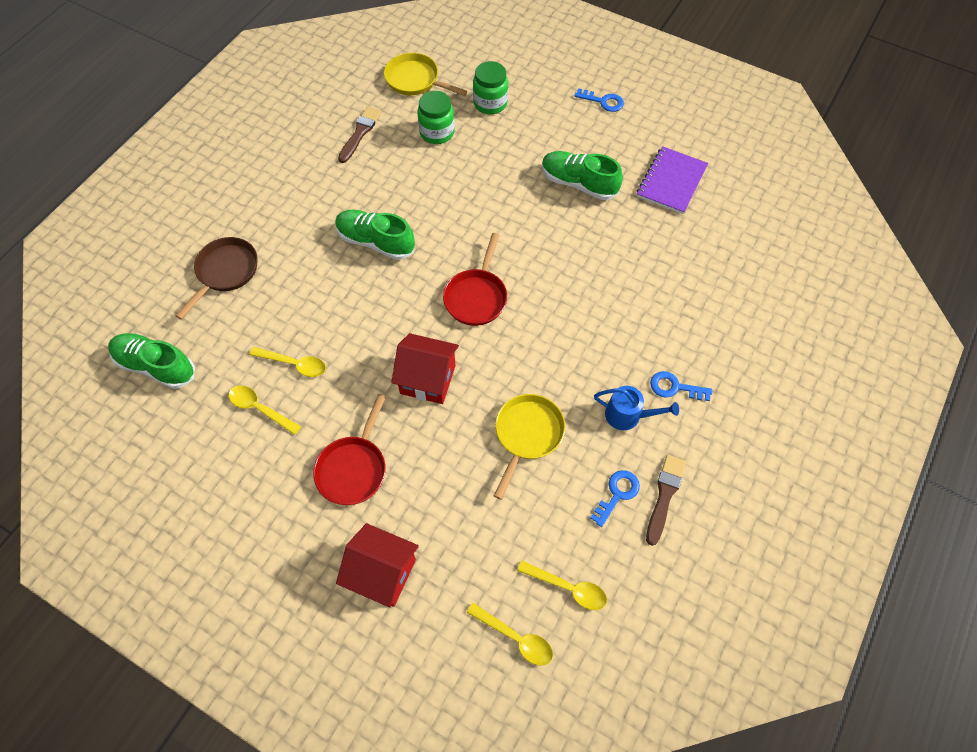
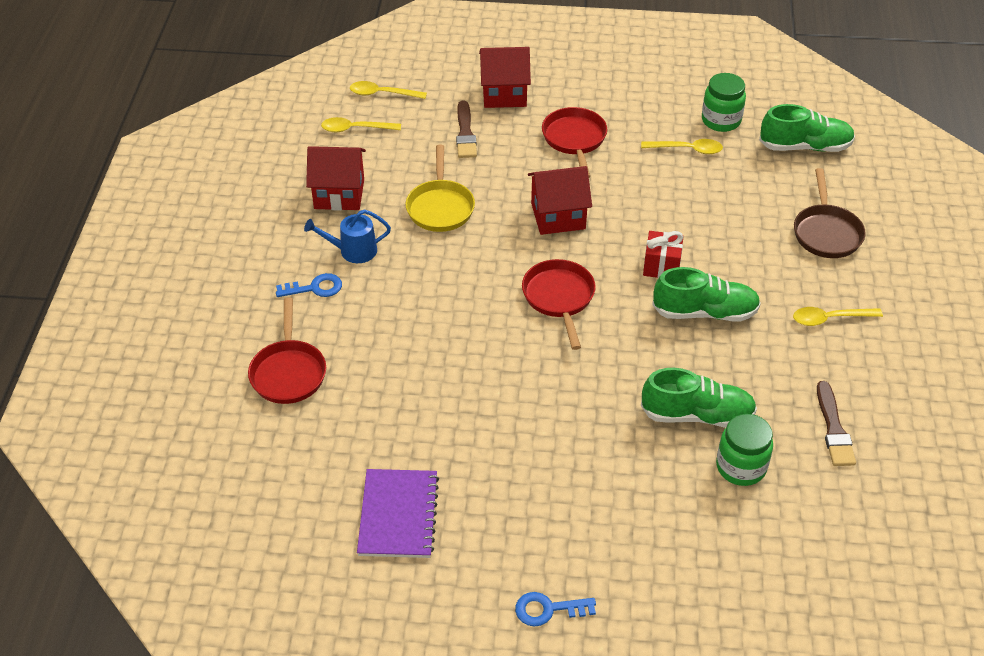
camera: 155 degrees right, 15 degrees down
(294, 364) = (688, 187): yellow spoon -> yellow spoon (829, 319)
(377, 293) = (661, 266): none -> red gift
(415, 80) = (832, 536): yellow pan -> none
(490, 103) = (704, 540): green jar -> green jar (721, 120)
(578, 183) = (518, 466): green shoe -> green shoe (697, 415)
(617, 494) = (339, 194): blue key -> red house
(664, 496) = (296, 205): brown brush -> brown brush (465, 133)
(718, 314) = (288, 372): none -> red pan

